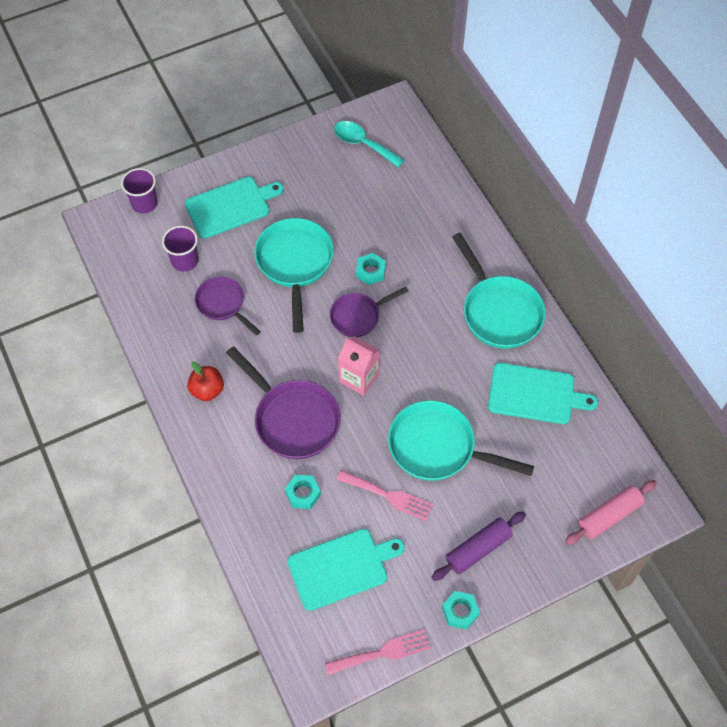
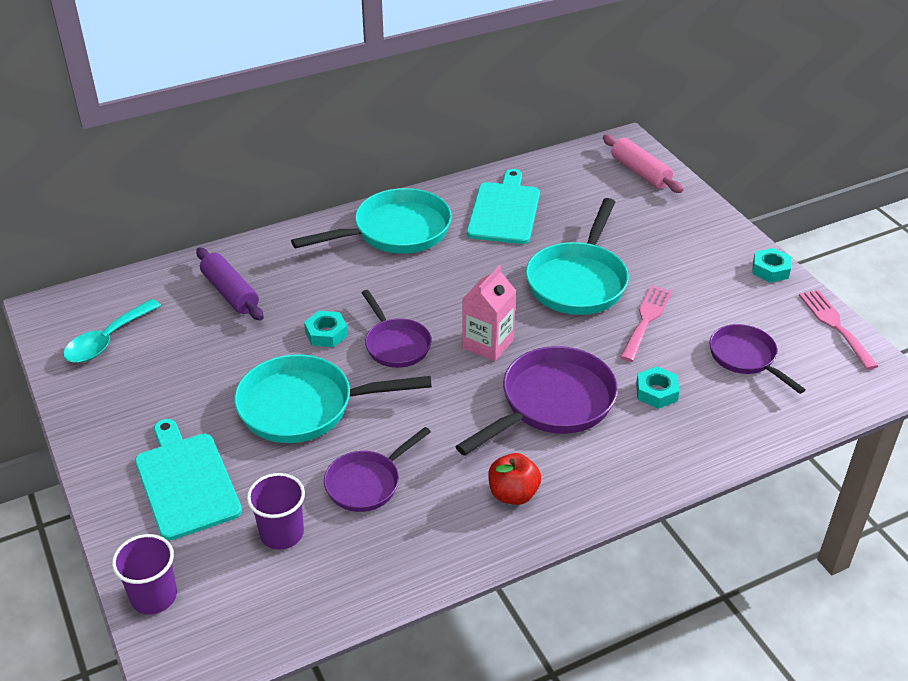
camera: 90 degrees left, 20 degrees down
(341, 568) = (745, 358): turquoise cutting board -> purple pan
(478, 549) = (696, 256): purple rolling pin -> purple rolling pin (230, 293)

